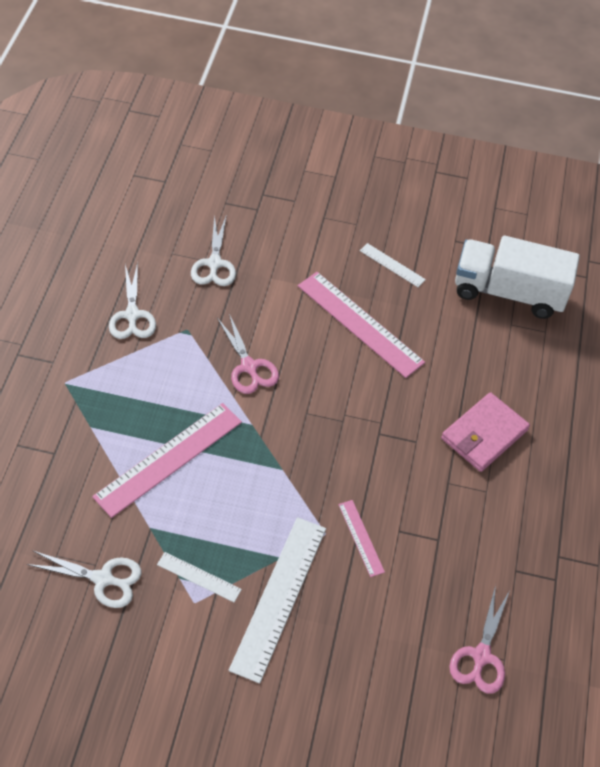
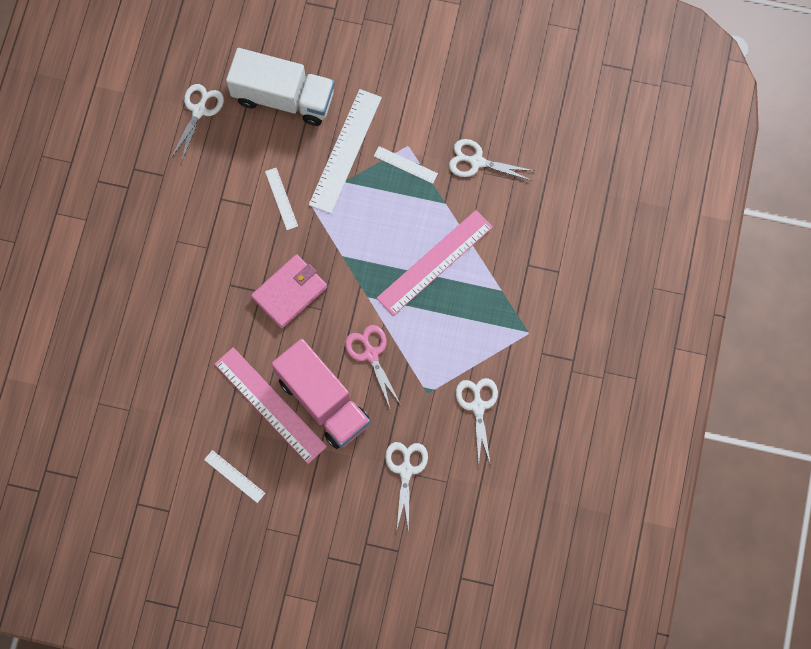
camera: 175 degrees left, 20 degrees up
(302, 325) = (323, 401): none -> pink truck
(361, 537) = (281, 198): pink ruler -> white ruler
(481, 656) = (199, 110): pink scissors -> white scissors
(484, 434) = (171, 293): pink wallet -> pink wallet (289, 292)
(508, 292) = (125, 447): white truck -> white truck (283, 98)

